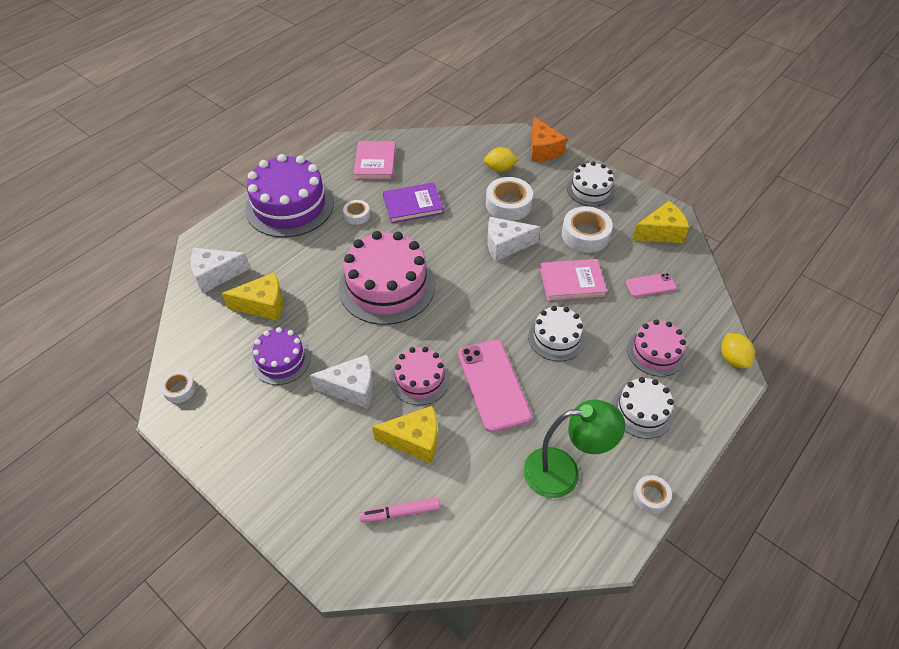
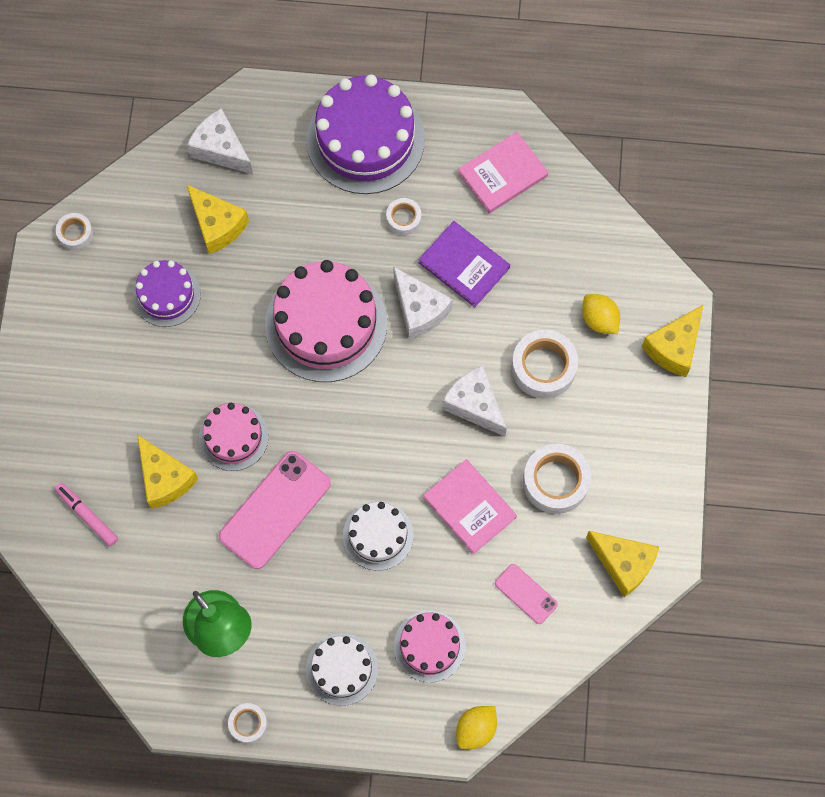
camera: 55 degrees right, 20 degrees up
(352, 388) = (181, 383): white cheese -> white cheese (419, 310)
(542, 150) = (674, 347): orange cheese -> yellow cheese
(590, 190) = (640, 445): white cake -> none

